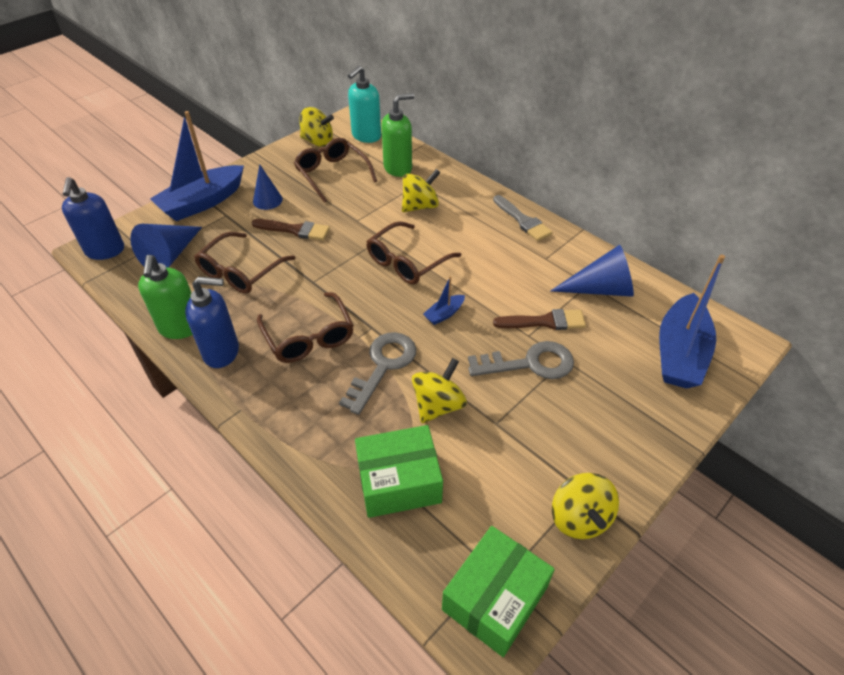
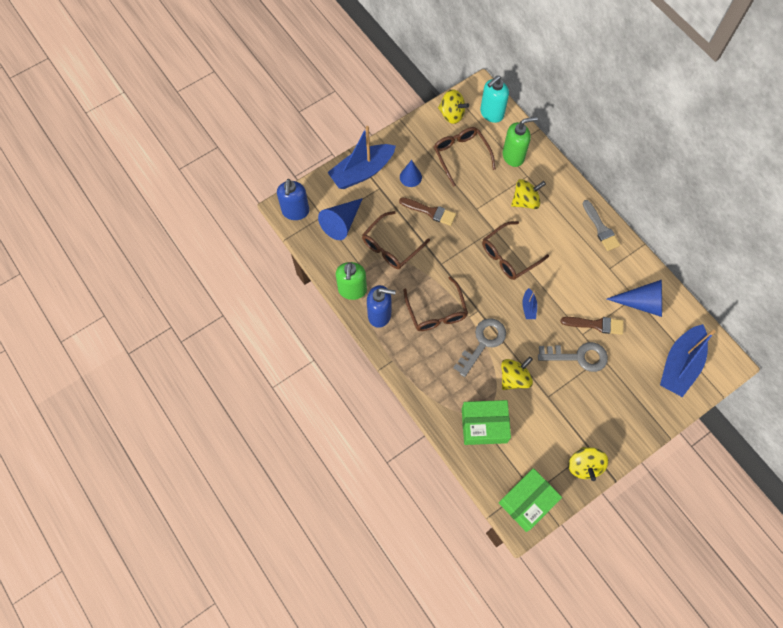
camera: 10 degrees right, 20 degrees up
(444, 314) = (528, 307): blue boat -> blue boat turned 60 degrees counterclockwise

